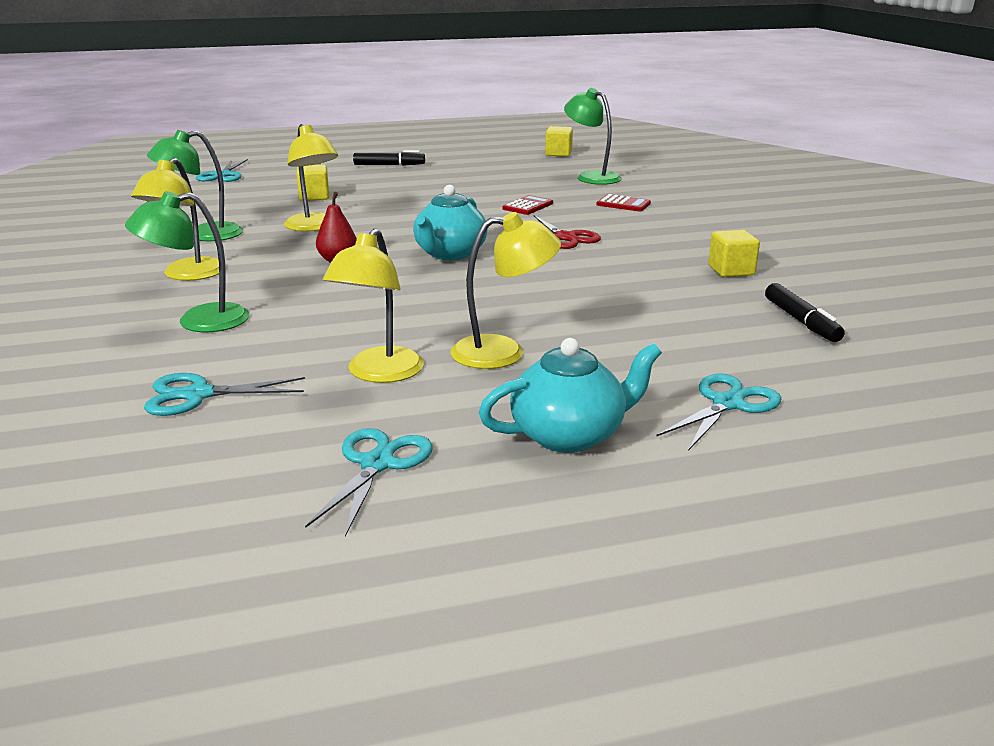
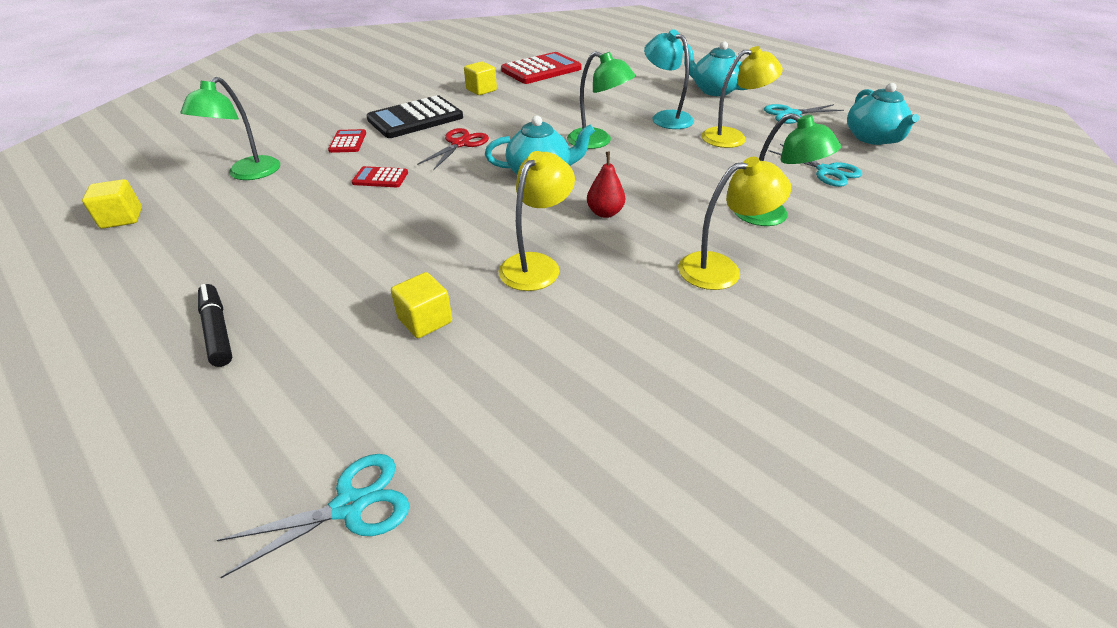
camera: 120 degrees left, 15 degrees up
(189, 495) = (872, 138): none -> turquoise teapot
(203, 235) = (629, 326): green lamp -> green lamp (597, 142)
(503, 352) = (665, 117): yellow lamp -> turquoise lamp
(659, 231) = (415, 118): none -> black calculator
(727, 404) = (646, 72): turquoise scissors -> none
(801, 321) = (541, 70): black marker -> red calculator

